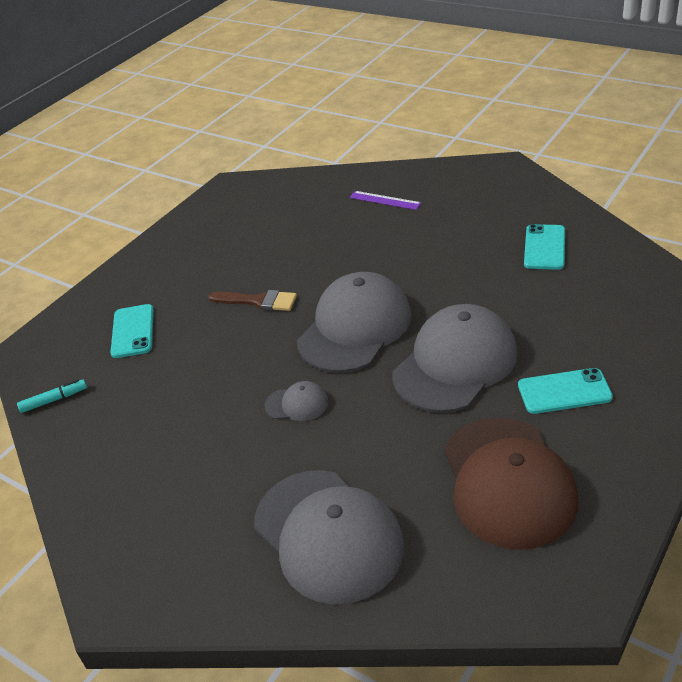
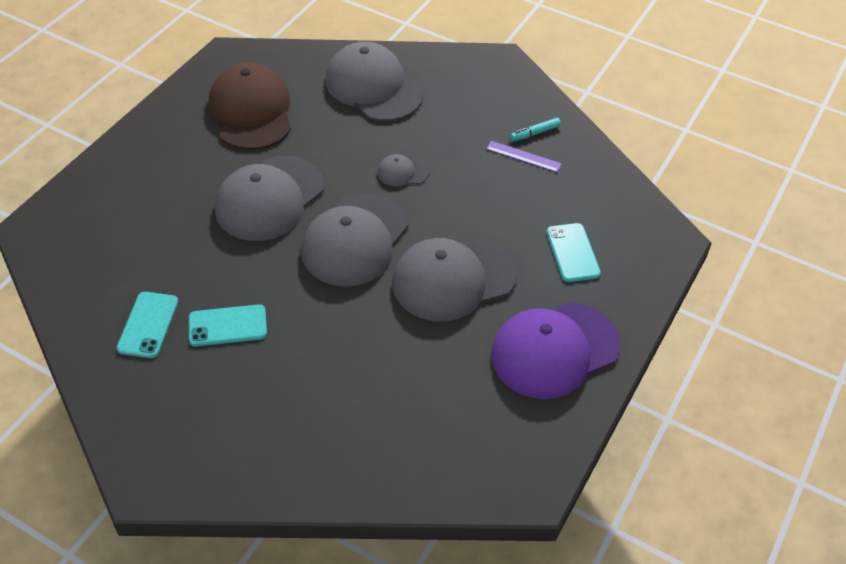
camera: 170 degrees right, 10 degrees up
(54, 400) = (614, 188): turquoise marker -> turquoise marker (535, 133)
(183, 257) = (554, 350): none -> purple cap
(258, 301) = (453, 279): brown brush -> grey cap
(385, 200) = (314, 427): purple ruler -> purple ruler (523, 156)
(564, 391) = (190, 170): turquoise phone -> turquoise phone (227, 326)

